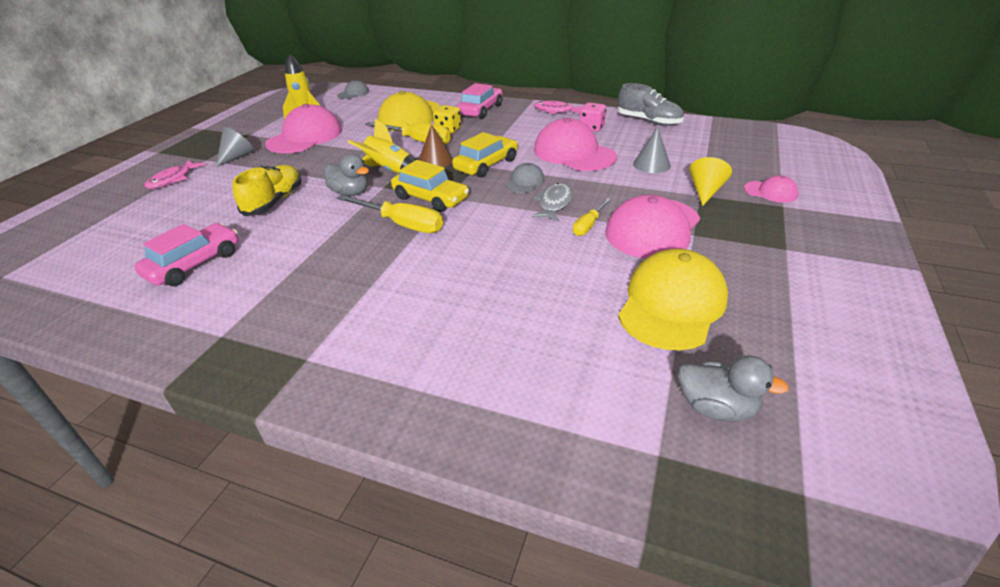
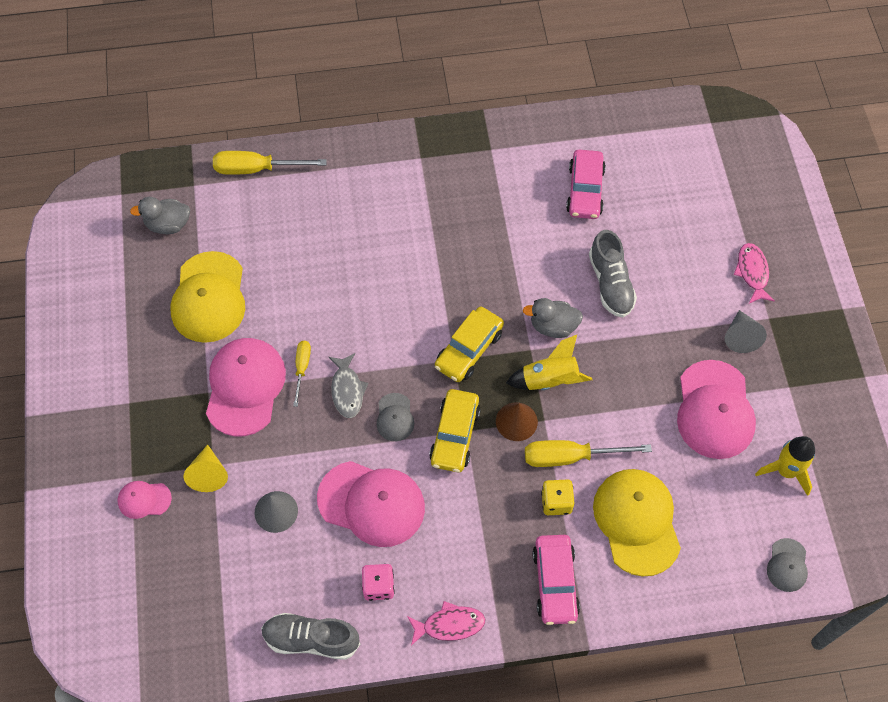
camera: 150 degrees right, 25 degrees up
(274, 201) = (610, 284): yellow shoe -> grey shoe
(402, 224) = (465, 302): yellow screwdriver -> yellow screwdriver (256, 169)
(430, 198) = (469, 349): yellow car -> yellow car turned 60 degrees counterclockwise

